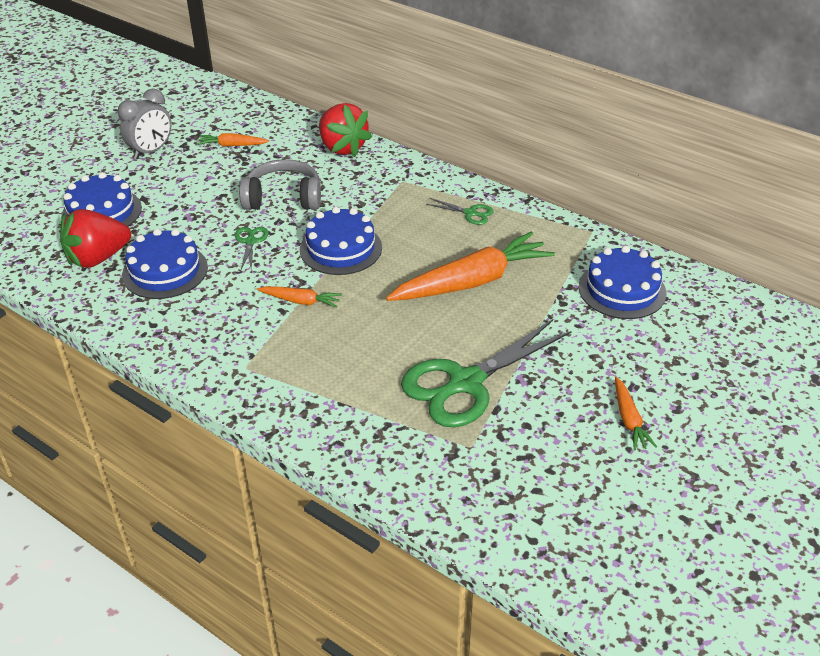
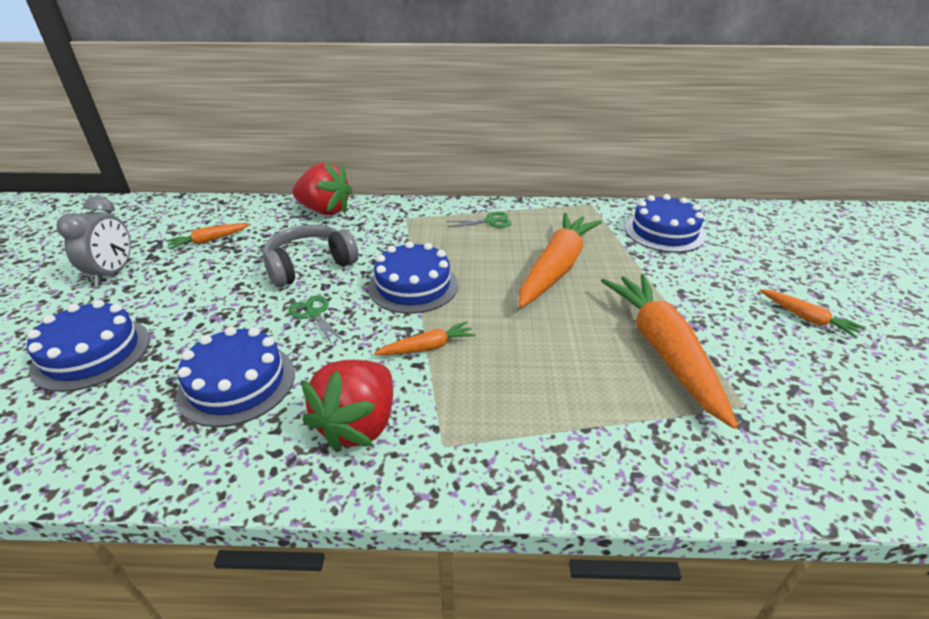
camera: 35 degrees left, 5 degrees down
(98, 258) = (127, 407): red strawberry -> red strawberry (359, 424)
(466, 383) = (662, 350): green scissors -> orange carrot

